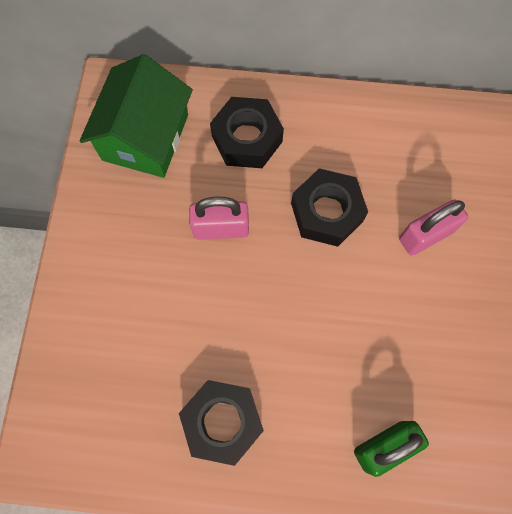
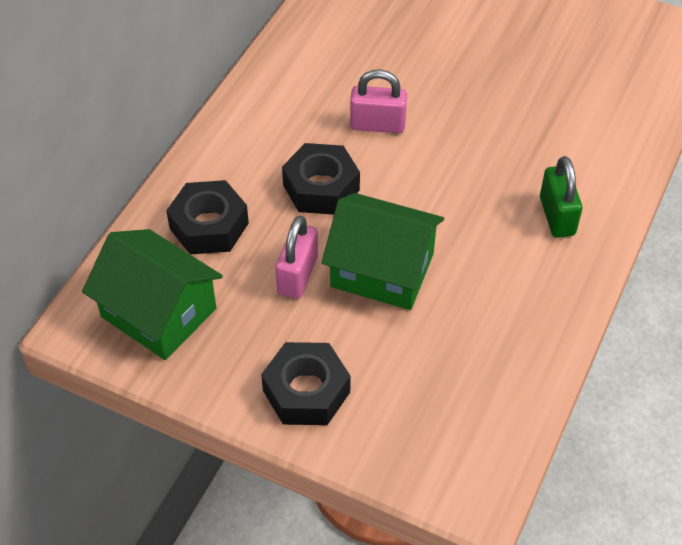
camera: 70 degrees left, 20 degrees down
(222, 421) = (494, 328): black nut -> black nut (306, 391)
(253, 297) = (382, 270): none -> green house
(425, 235) = (377, 125): pink padlock -> pink padlock turned 75 degrees counterclockwise

